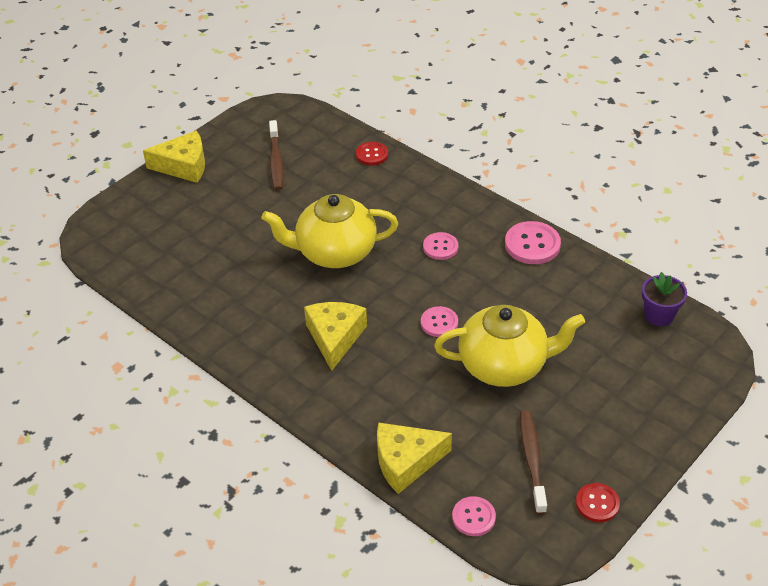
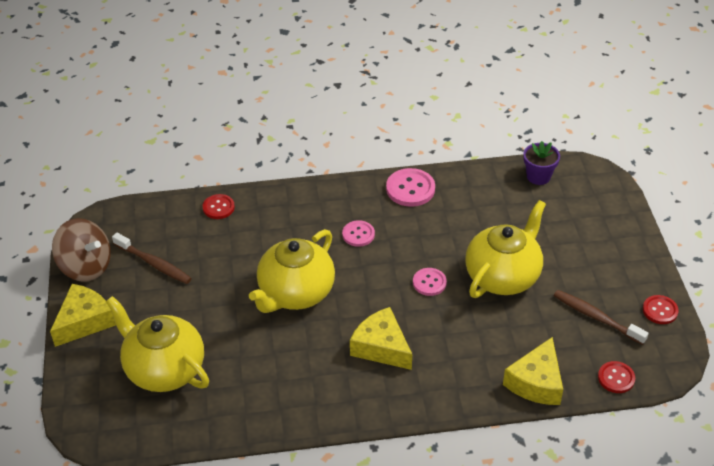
camera: 50 degrees left, 0 degrees up
(183, 233) = (164, 369): none -> yellow teapot
(234, 131) = (86, 266): none -> brown spinning top
(473, 517) = (616, 378): pink button -> red button

